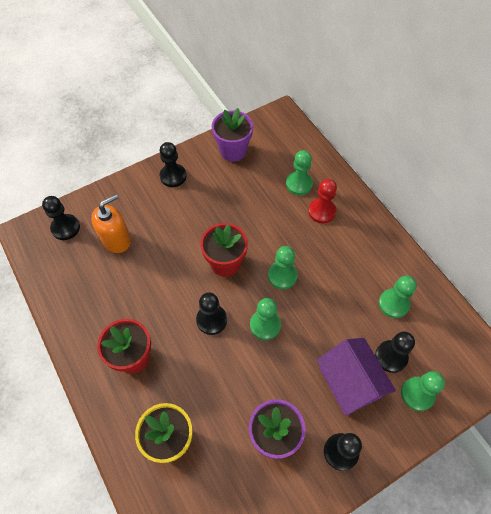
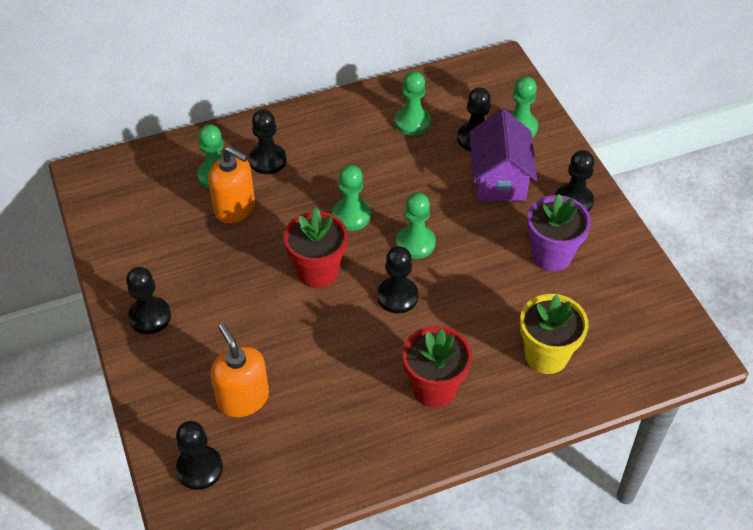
camera: 80 degrees left, 10 degrees down
(233, 151) = (131, 239): purple flower pot -> none
(272, 201) = (235, 208): none -> orange soap dispenser
(322, 211) = (268, 160): red pawn -> black pawn
(350, 383) = (499, 179): purple house -> purple house turned 75 degrees counterclockwise

